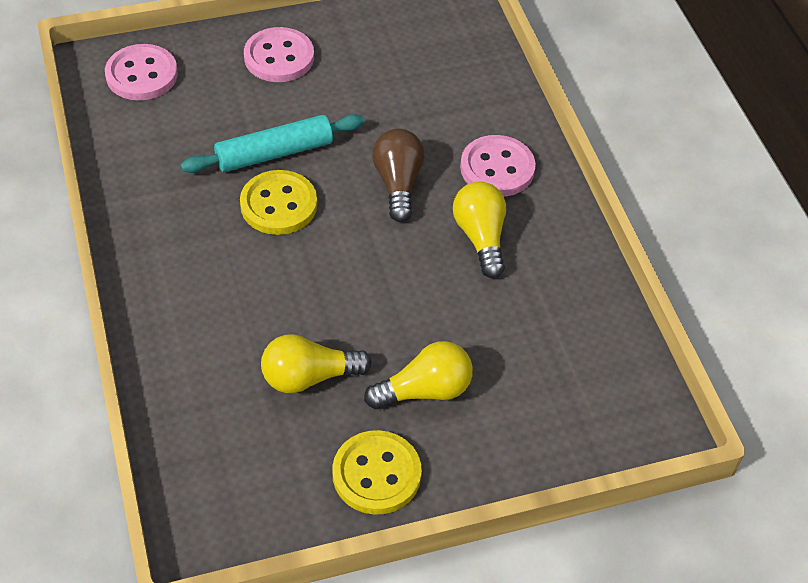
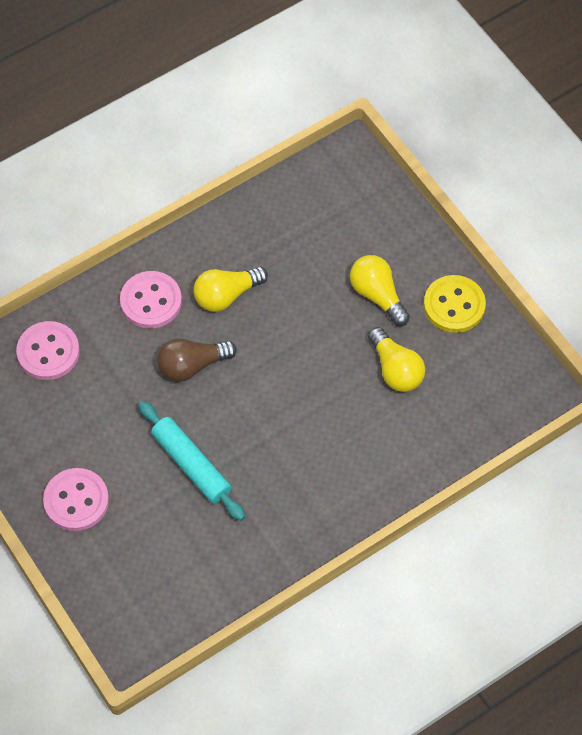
camera: 105 degrees left, 10 degrees up
(142, 75) = (135, 604): pink button -> pink button (48, 352)
(278, 205) = (245, 443): yellow button -> none

